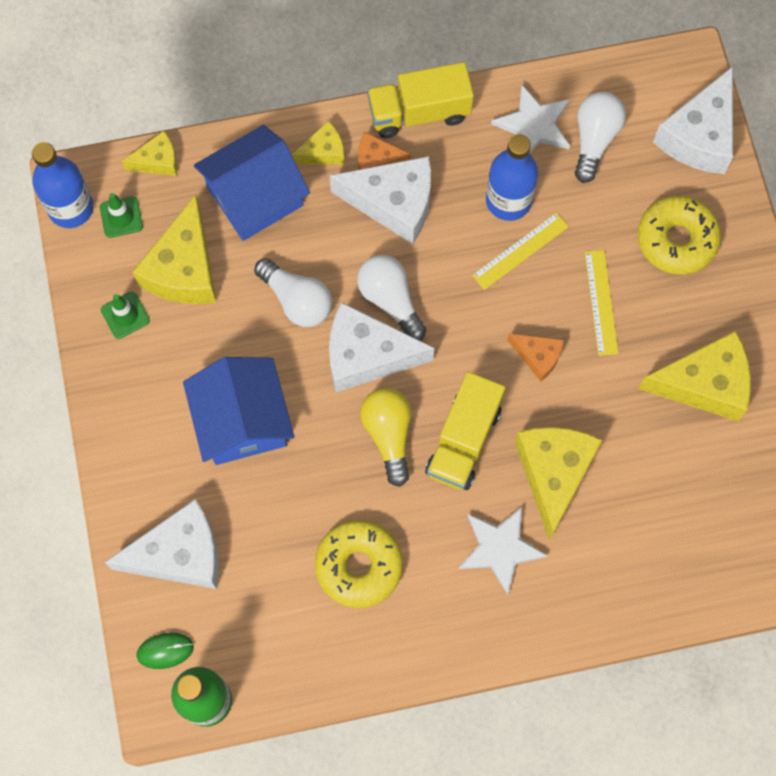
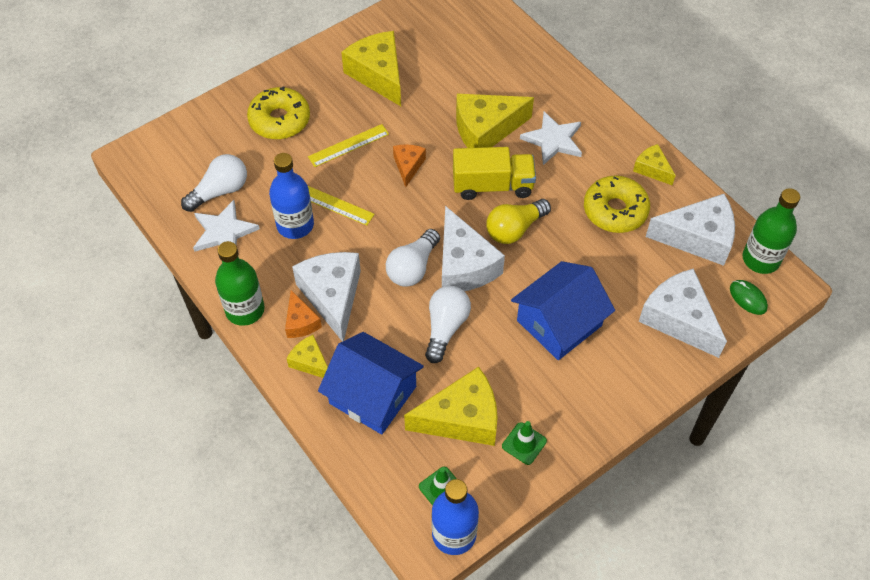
camera: 115 degrees left, 15 degrees down
(157, 161) = (376, 484): yellow cheese -> yellow cheese (652, 169)
(419, 112) = (245, 310): yellow truck -> green bottle
(594, 140) = (220, 191): white light bulb -> white light bulb turned 150 degrees clockwise
(699, 136) = (190, 133): white cheese -> white cheese (698, 238)

